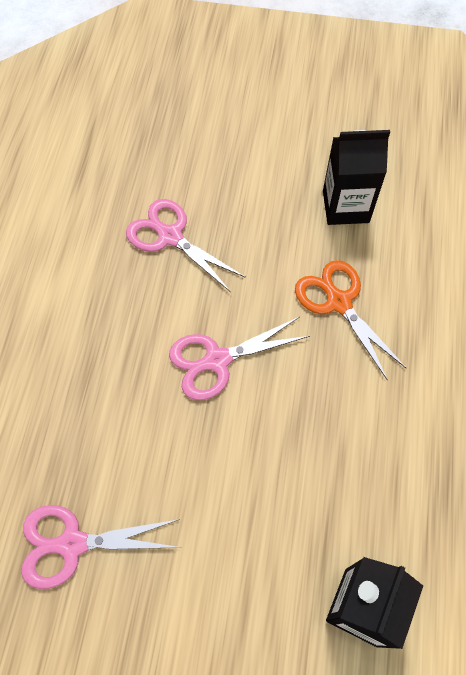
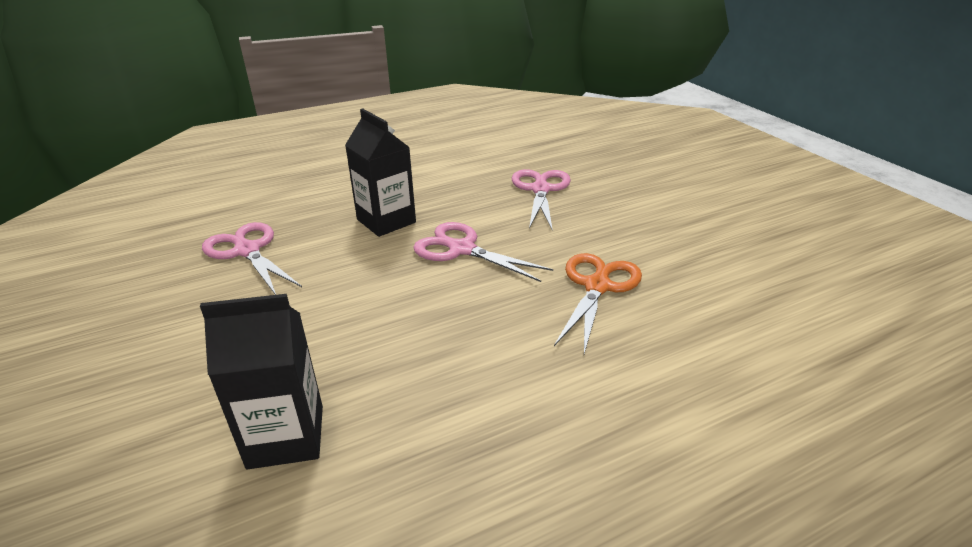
camera: 55 degrees right, 30 degrees down
(345, 206) = (697, 251): black carton -> black carton (386, 221)

